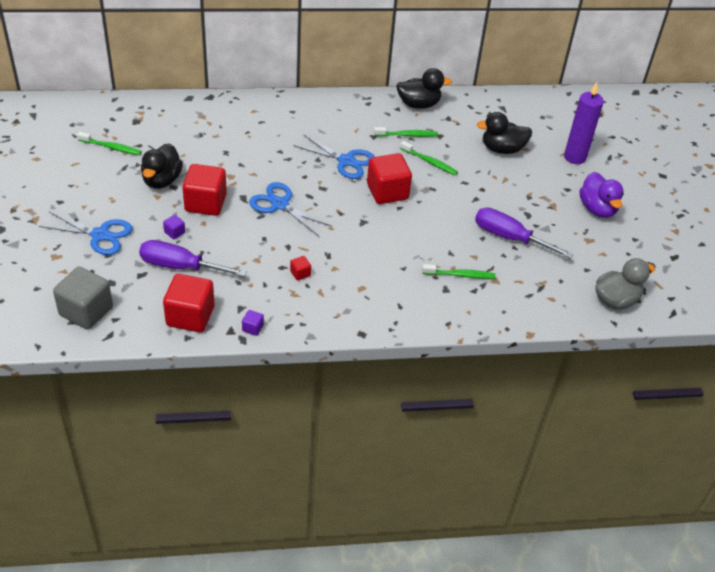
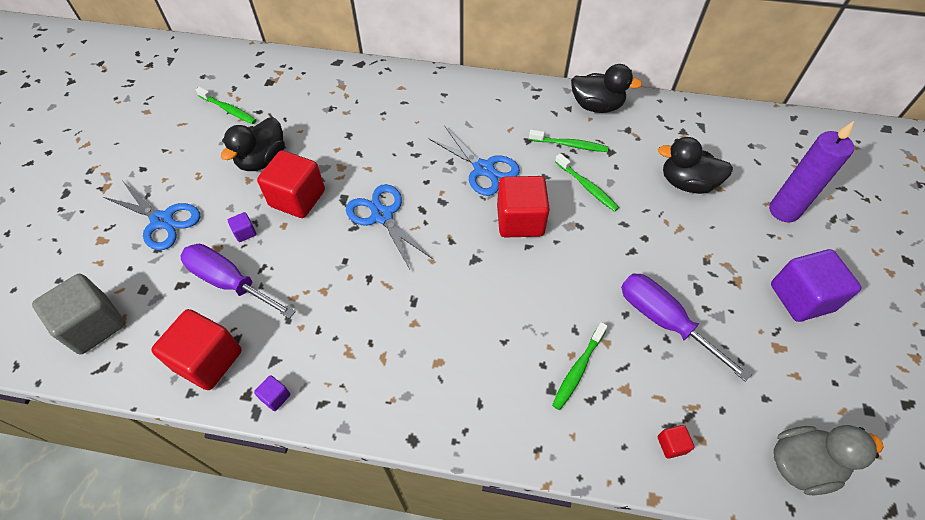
camera: 20 degrees right, 10 degrees up
(300, 273) = (368, 322): red cube -> red cube (671, 445)
(460, 275) = (578, 369): green toothbrush -> green toothbrush turned 105 degrees clockwise
(597, 209) = (801, 298): purple duck -> purple cube

